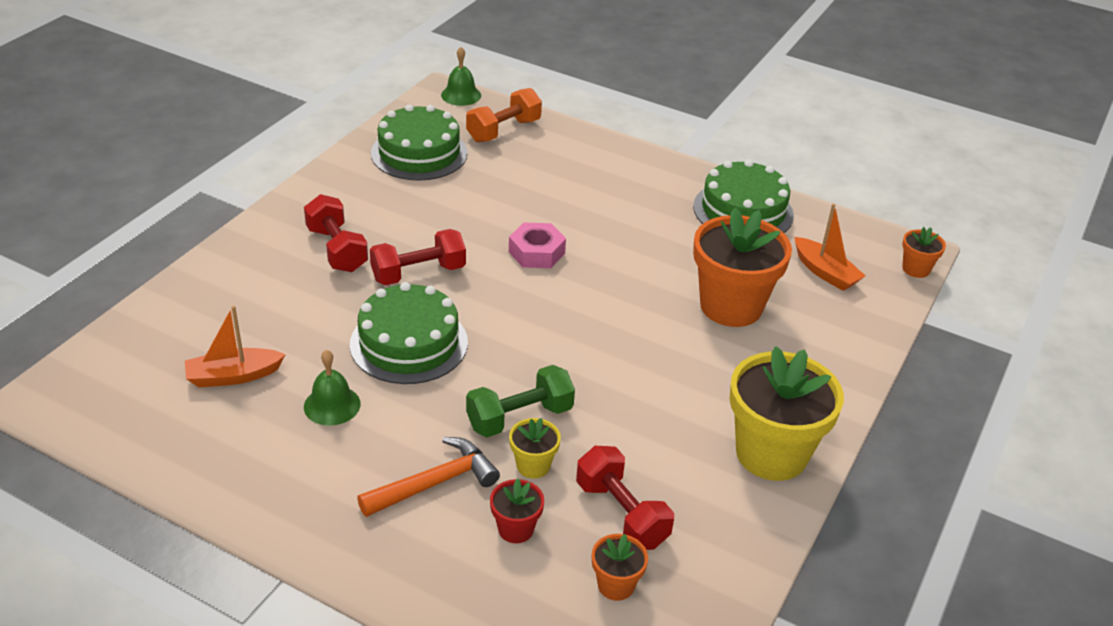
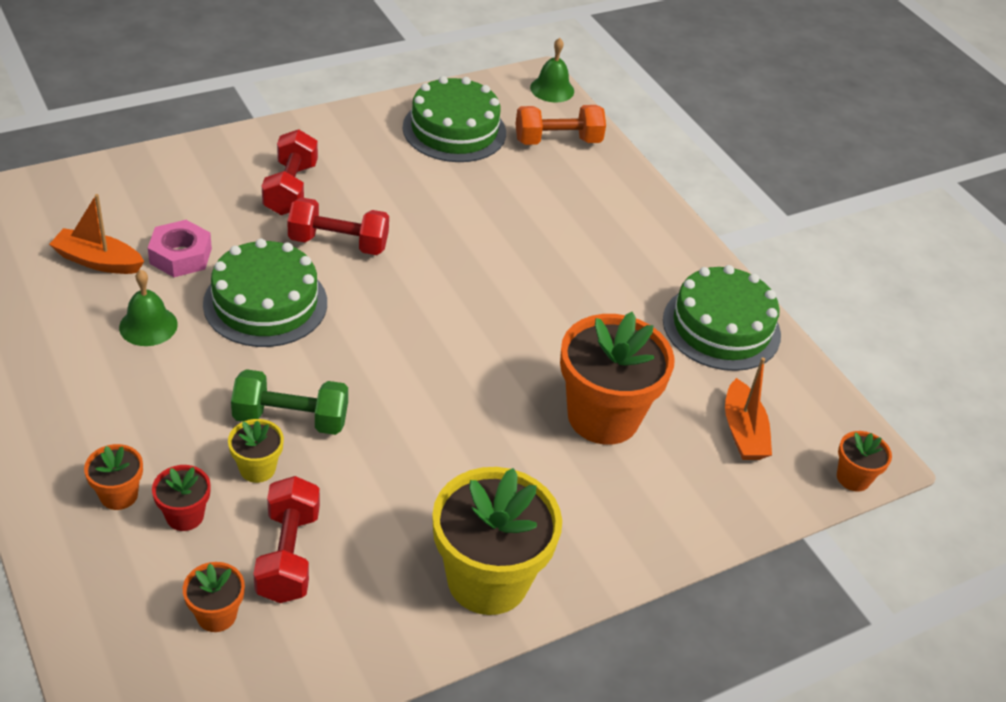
camera: 30 degrees right, 5 degrees up
(435, 483) = (161, 438): orange hammer -> none
(448, 542) = (119, 495): none -> orange flower pot
(536, 252) = (466, 273): pink nut -> pink nut (181, 256)

